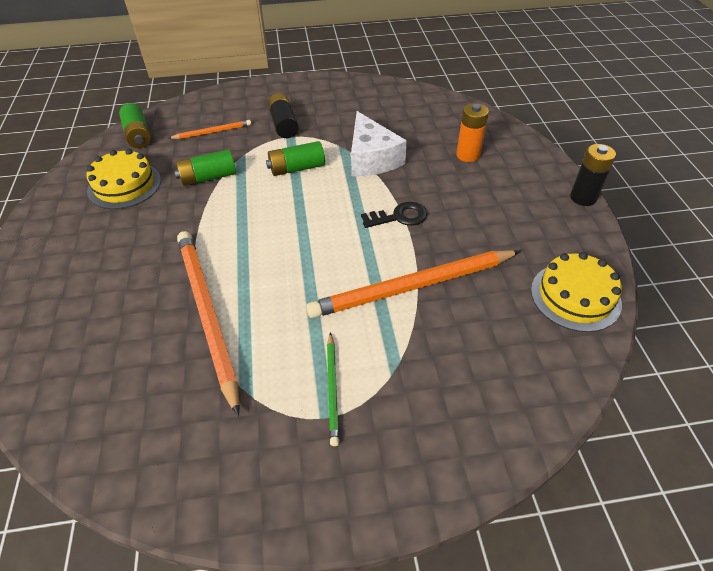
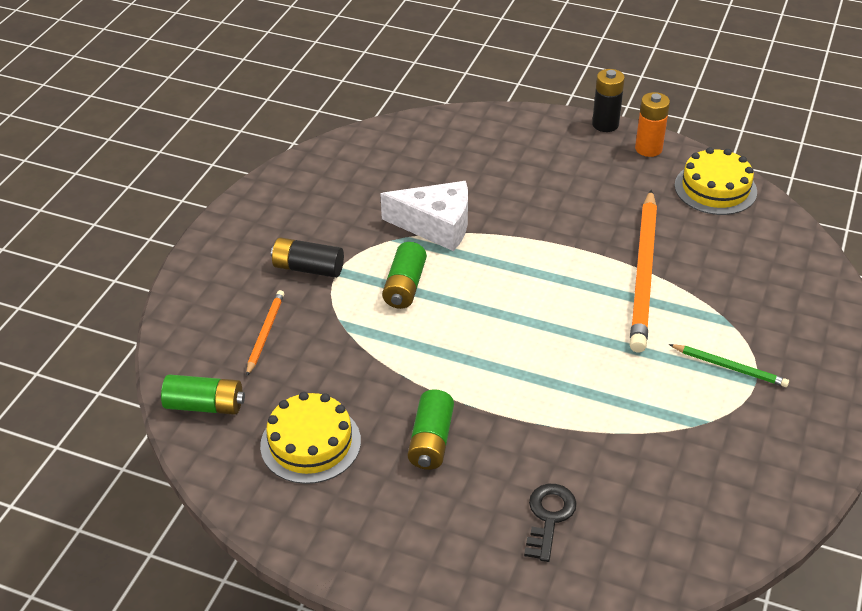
camera: 60 degrees left, 5 degrees down
(207, 314) = (587, 424): orange pencil -> none
(208, 177) = (359, 363): green battery -> green battery (431, 441)
(399, 217) = (544, 243): black key -> black key (549, 517)
(468, 155) = (488, 160): orange battery -> orange battery (648, 149)

